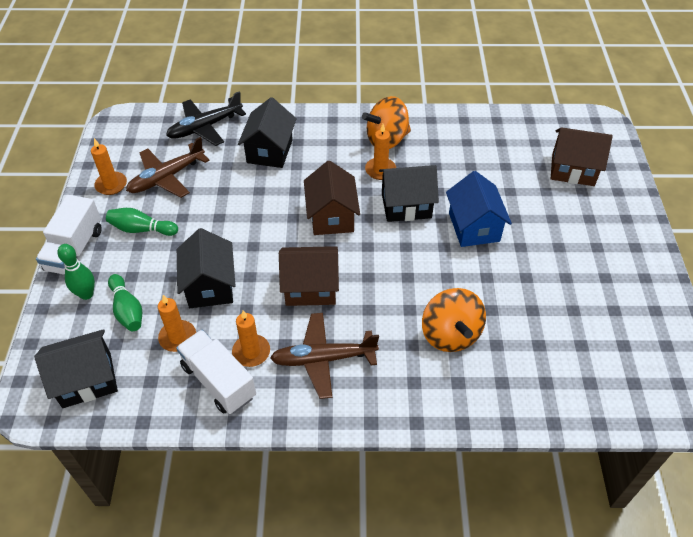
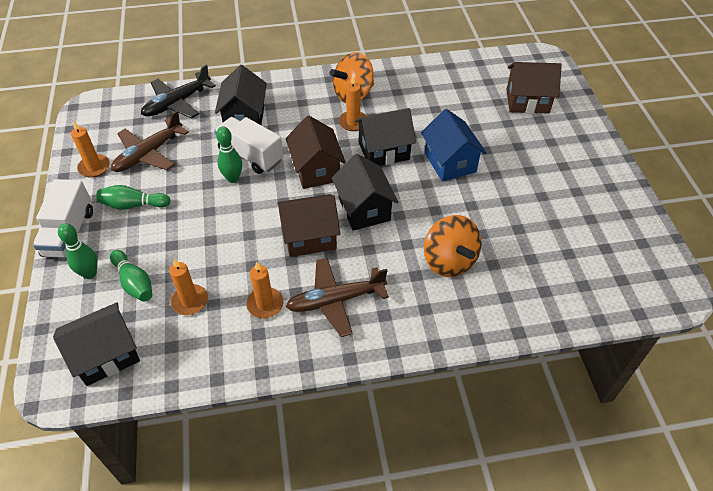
camera: 10 degrees left, 0 degrees up
(210, 286) = (212, 249): black house -> black house (364, 209)
(219, 381) = (239, 336): white truck -> white truck (251, 155)
(245, 214) = (233, 178): none -> green bowling pin

